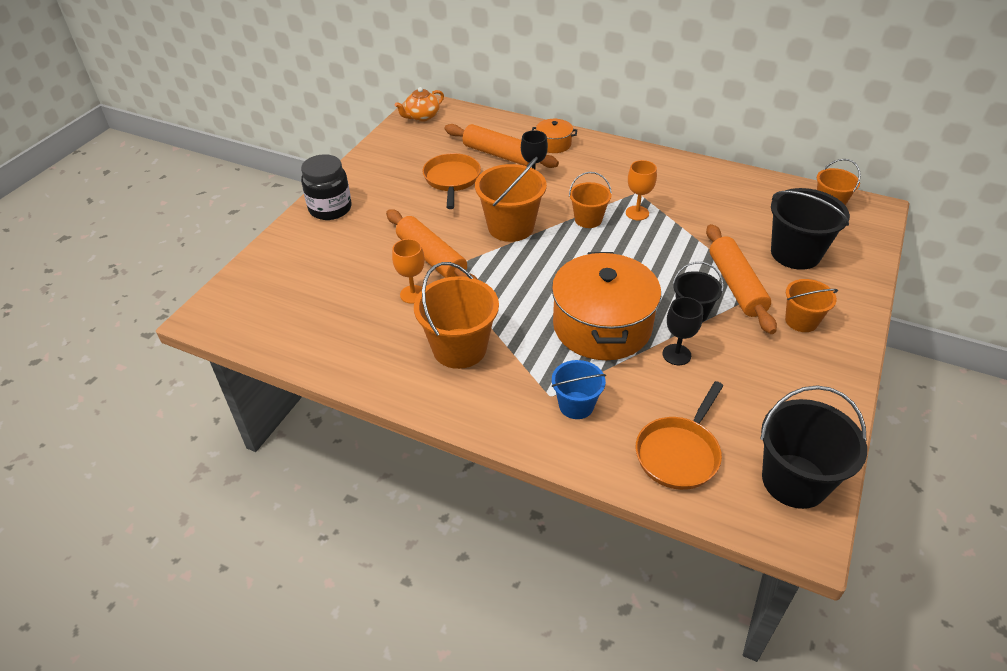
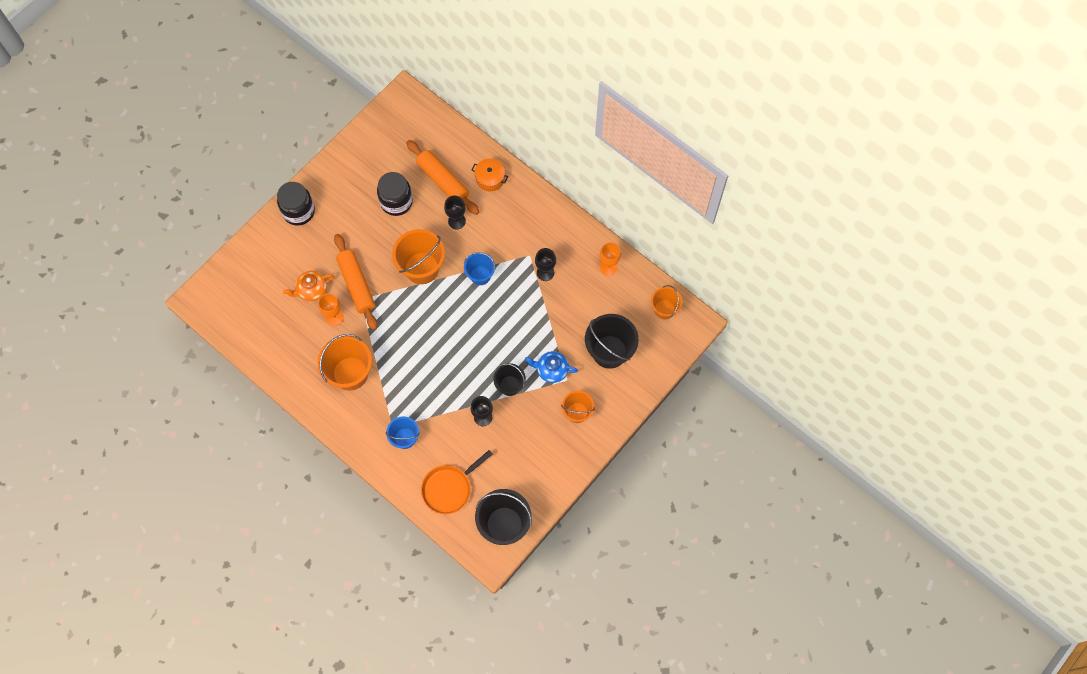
camera: 15 degrees right, 25 degrees up
(422, 117) = (397, 112): orange teapot -> orange teapot (312, 290)
(452, 180) = (396, 202): orange pan -> black jar
(588, 219) = (480, 275): orange bucket -> blue bucket
(602, 326) = (447, 380): orange pot -> none
(637, 213) = (518, 278): orange goblet -> orange goblet (608, 267)
(666, 202) = (545, 272): none -> black goblet
(736, 285) = (551, 370): orange rolling pin -> blue teapot

